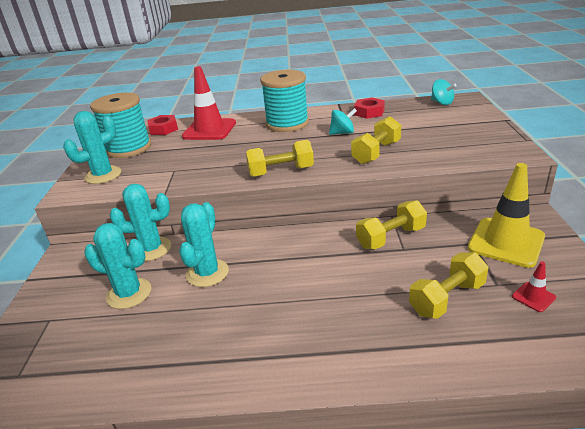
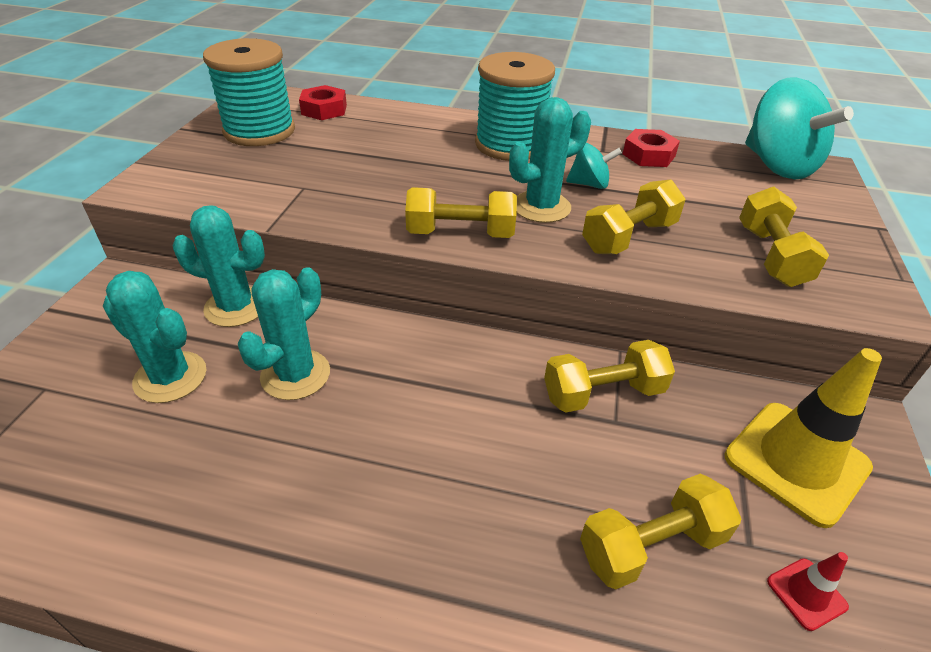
camera: 10 degrees right, 10 degrees up
(103, 175) = (201, 170): turquoise cactus -> turquoise cactus (541, 207)
(209, 130) = (389, 127): red traffic cone -> none
(441, 103) = (777, 166): turquoise spinning top -> turquoise spinning top, size x2.04
(455, 144) = (771, 256): none -> yellow dumbbell

